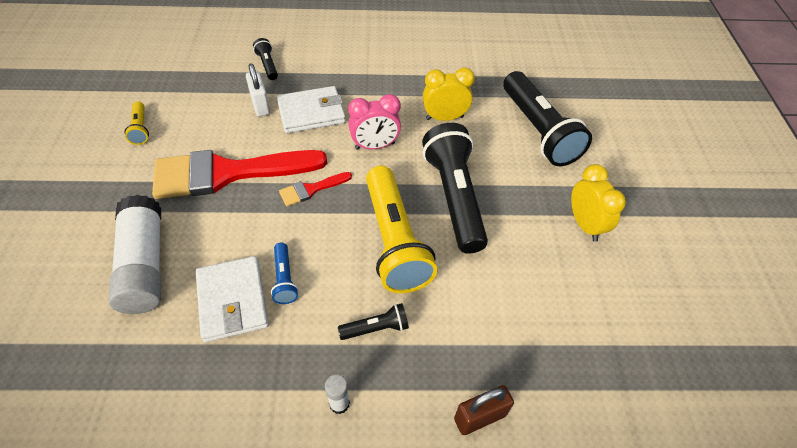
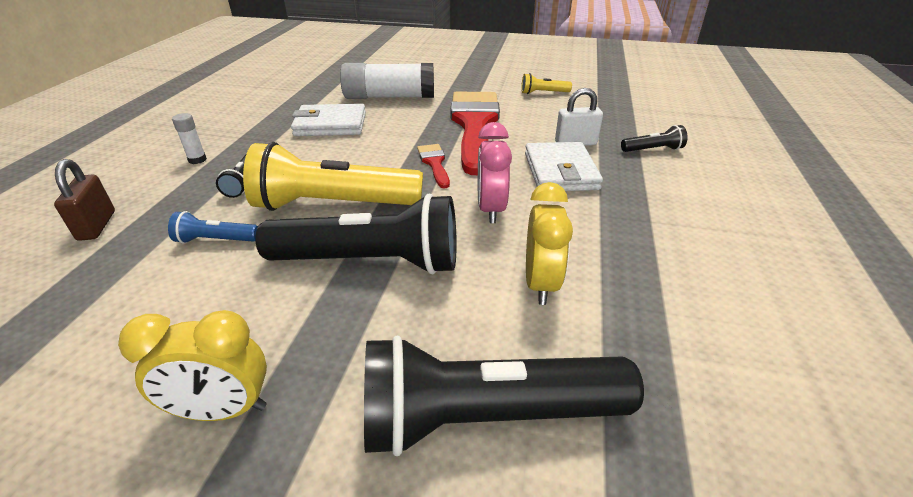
camera: 105 degrees right, 15 degrees down
(284, 279) = (334, 145): blue flashlight -> blue flashlight (215, 240)

